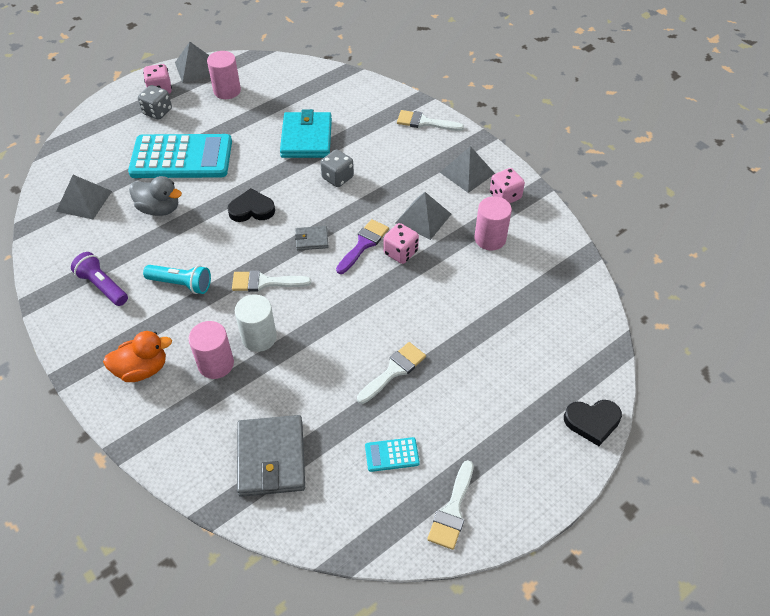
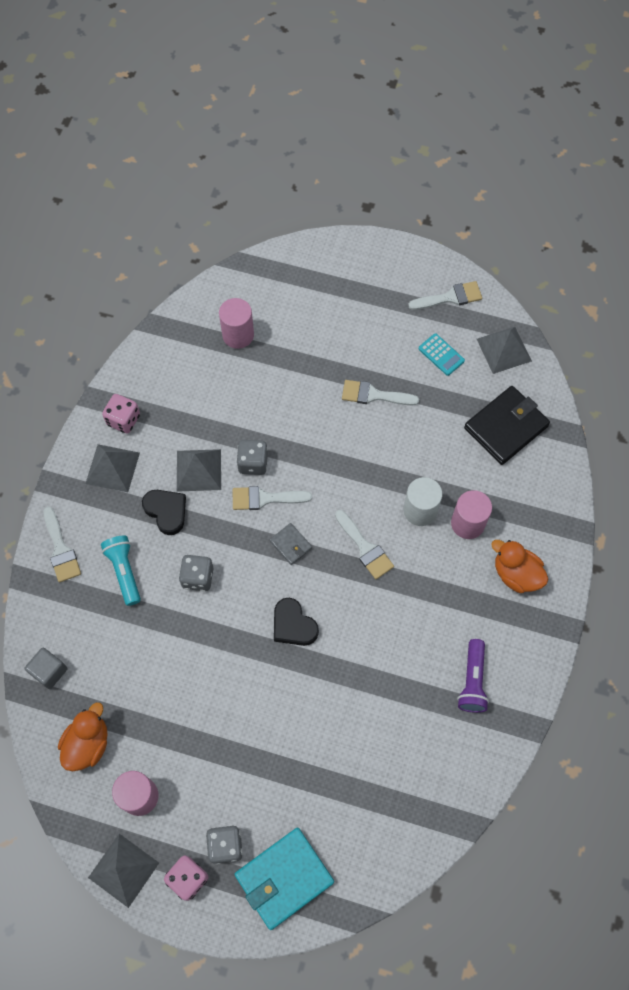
camera: 125 degrees left, 15 degrees up
(84, 201) = (399, 798): grey pyramid -> grey pyramid (504, 350)
(159, 209) = (354, 713): grey duck -> none
(181, 157) = (274, 753): turquoise calculator -> none
(181, 284) = (419, 615): turquoise flashlight -> turquoise flashlight (124, 571)
(271, 458) = (506, 427): grey wallet -> black wallet
(281, 83) = (88, 744): none -> orange duck
(306, 138) = (161, 648): turquoise wallet -> turquoise wallet (284, 878)
(344, 85) = (49, 671): none -> grey cube
(363, 244) = (265, 498): purple brush -> white brush
(400, 252) = (253, 463): pink dice -> grey dice
(490, 238) = (186, 404): pink cylinder -> pink cylinder (238, 335)
(592, 422) = (318, 251): black heart -> black heart (166, 511)

